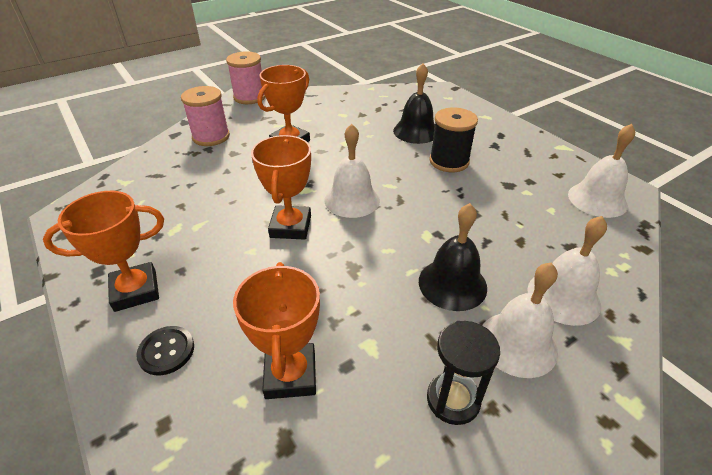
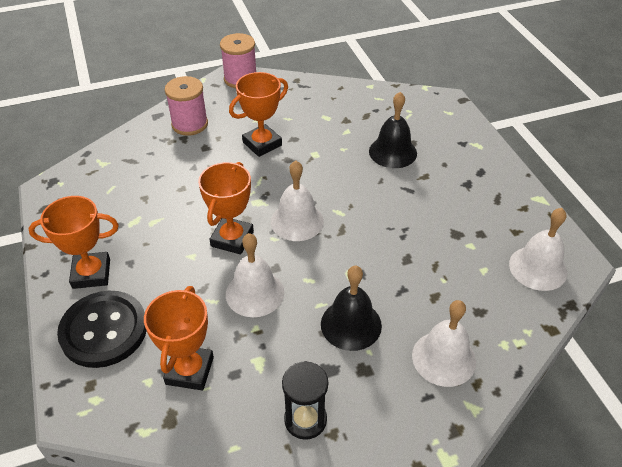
camera: 15 degrees right, 5 degrees up
(166, 351) = (104, 330): black button -> black button, size x2.02
(449, 161) = (409, 195): black spool -> none
(517, 343) = (380, 389): white bell -> white bell (255, 293)

